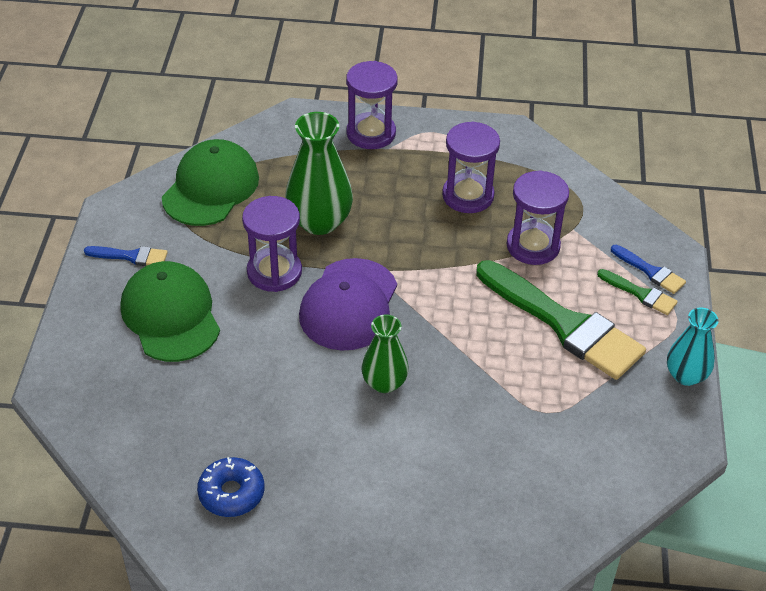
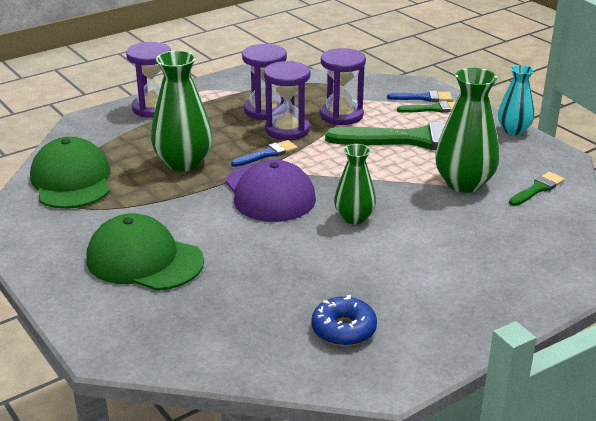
camera: 40 degrees left, 15 degrees down
(131, 256) = (60, 244): blue brush -> blue brush (267, 154)
(274, 272) = (190, 201): purple hourglass -> purple hourglass (287, 130)
(537, 410) = (464, 183): none -> green vase
(601, 465) = (537, 189): none -> green brush

